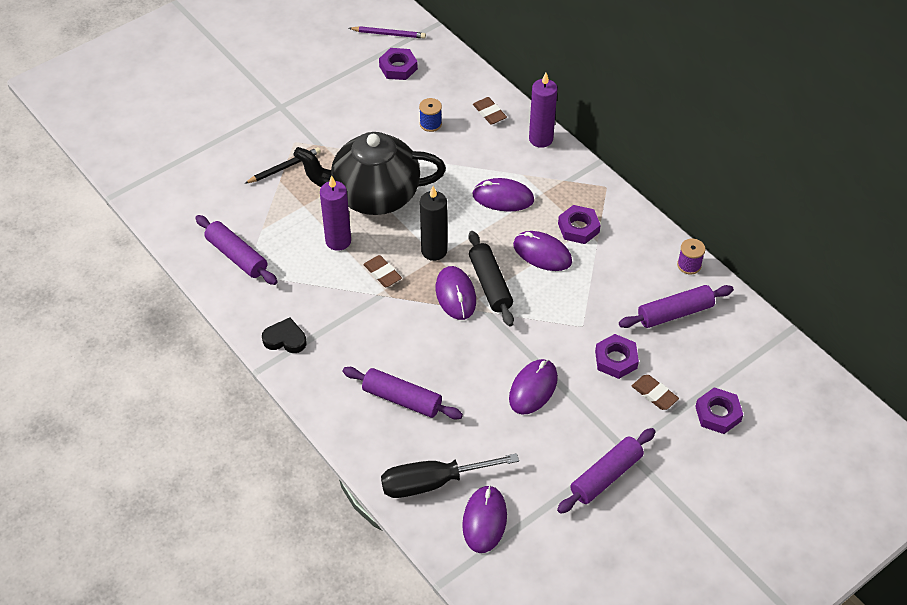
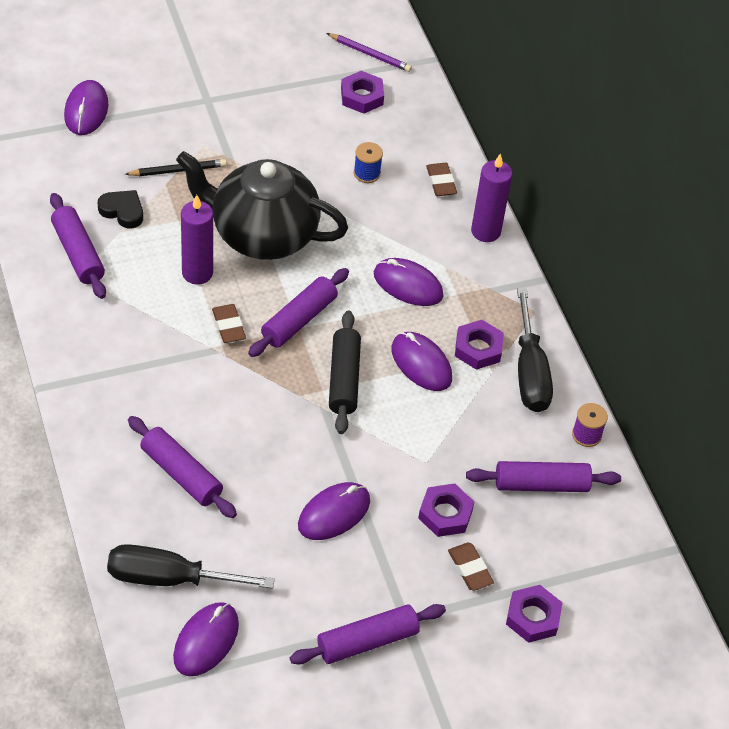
camera: 15 degrees right, 0 degrees up
(285, 339) = (86, 363): black heart -> black heart (122, 211)
(434, 251) = (299, 320): black candle -> purple rolling pin
(455, 295) = (299, 378): purple mouse -> purple mouse (86, 110)
(625, 232) = (529, 372): none -> black screwdriver

